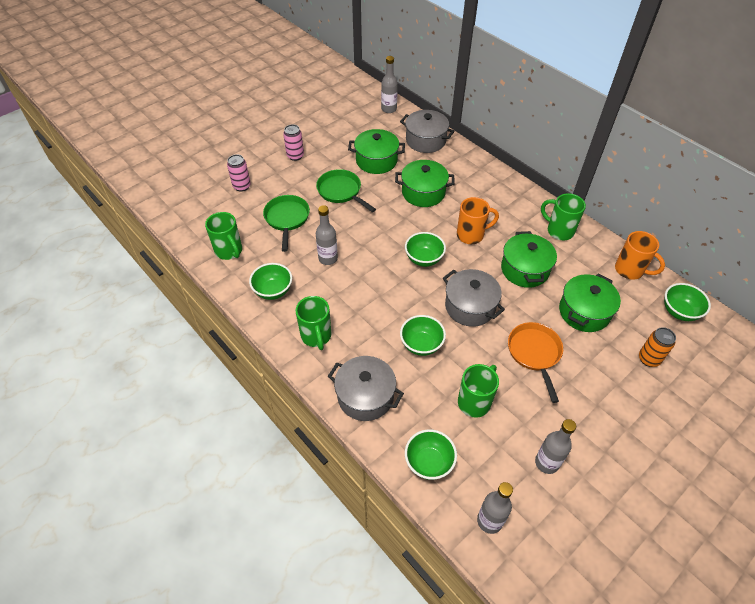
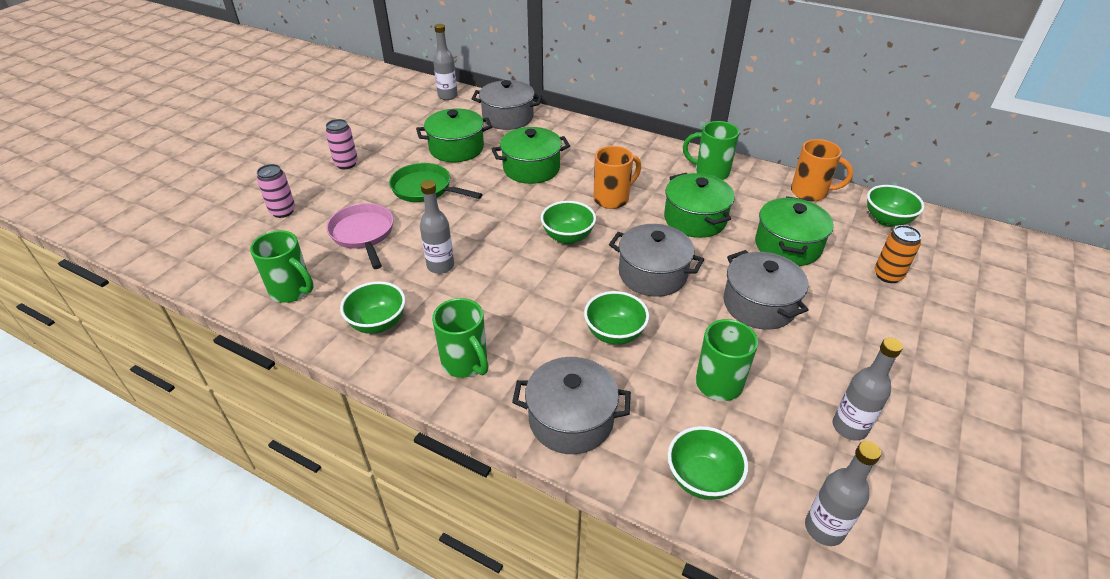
camera: 20 degrees left, 10 degrees down
(287, 219) = (363, 234): green pan -> pink pan
(534, 353) = (759, 305): orange pan -> grey pot

